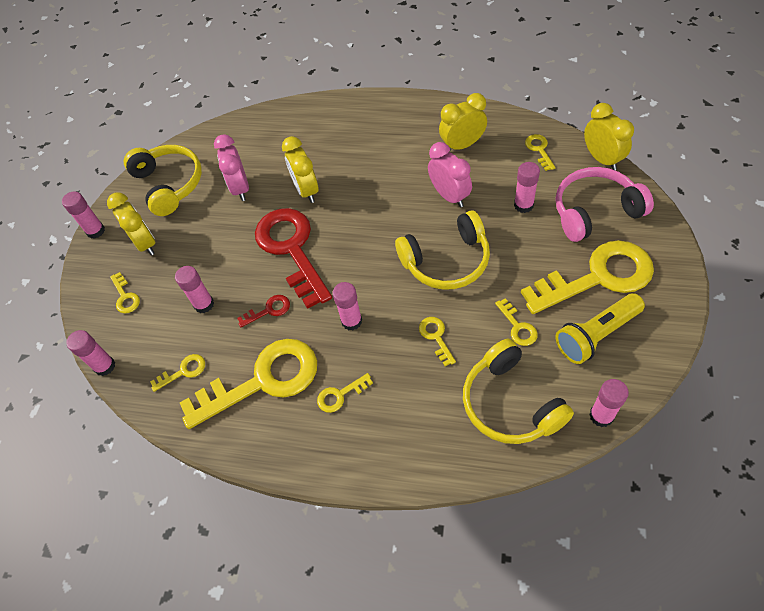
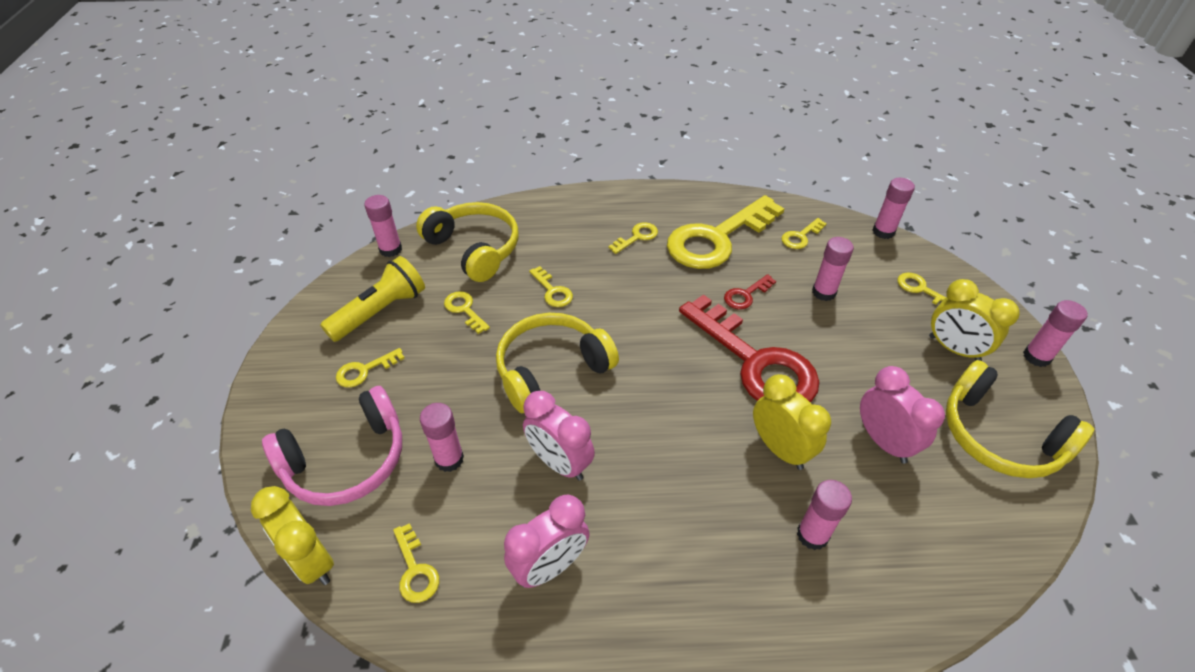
camera: 160 degrees right, 10 degrees down
(351, 321) = (648, 295): pink glue stick -> pink glue stick (812, 535)
(462, 145) = (550, 566): yellow clock -> pink clock
(597, 277) = (364, 370): yellow key -> yellow key, size x0.41

